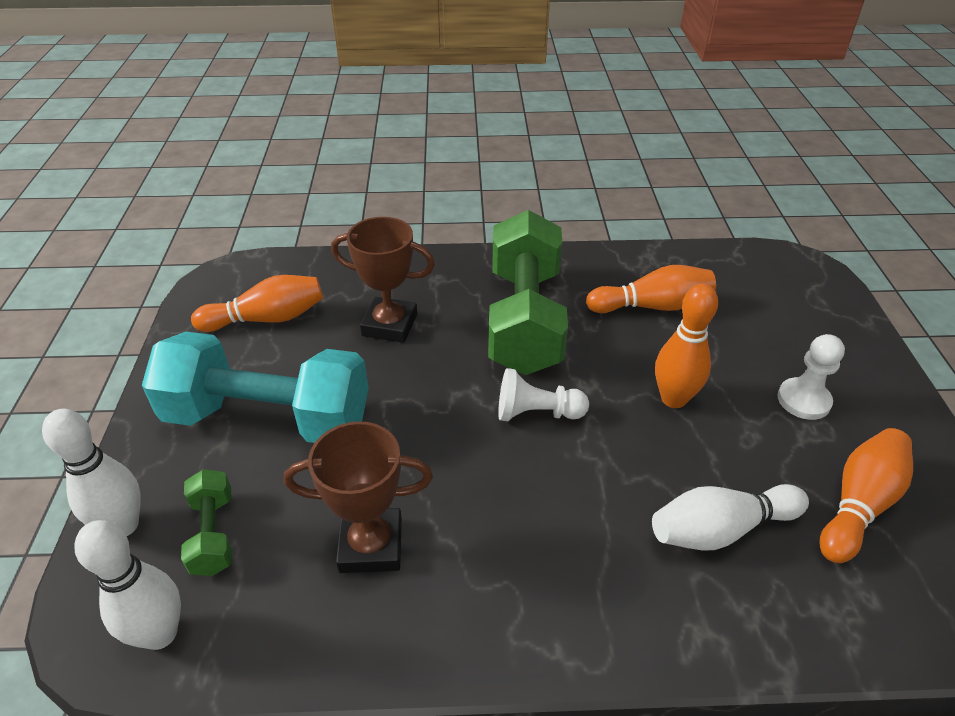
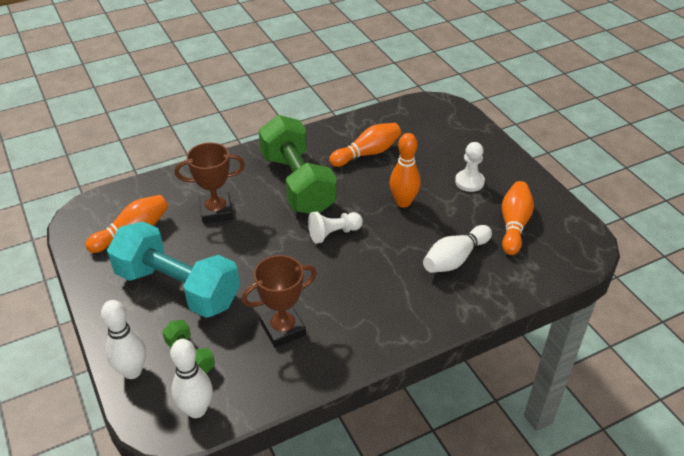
camera: 25 degrees left, 0 degrees up
(268, 418) = (178, 288): turquoise dumbbell -> turquoise dumbbell turned 45 degrees clockwise

